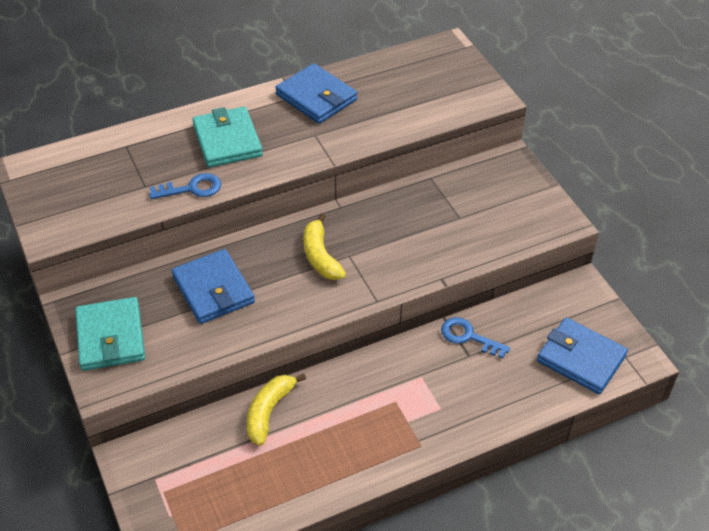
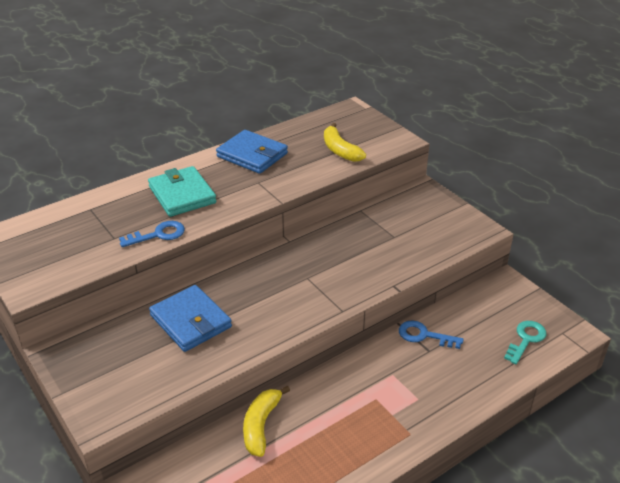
camera: 10 degrees left, 10 degrees down
(111, 337) = (100, 375): turquoise wallet -> none
(320, 256) = (282, 281): yellow banana -> yellow banana (340, 150)
(581, 358) = (526, 339): blue wallet -> turquoise key

